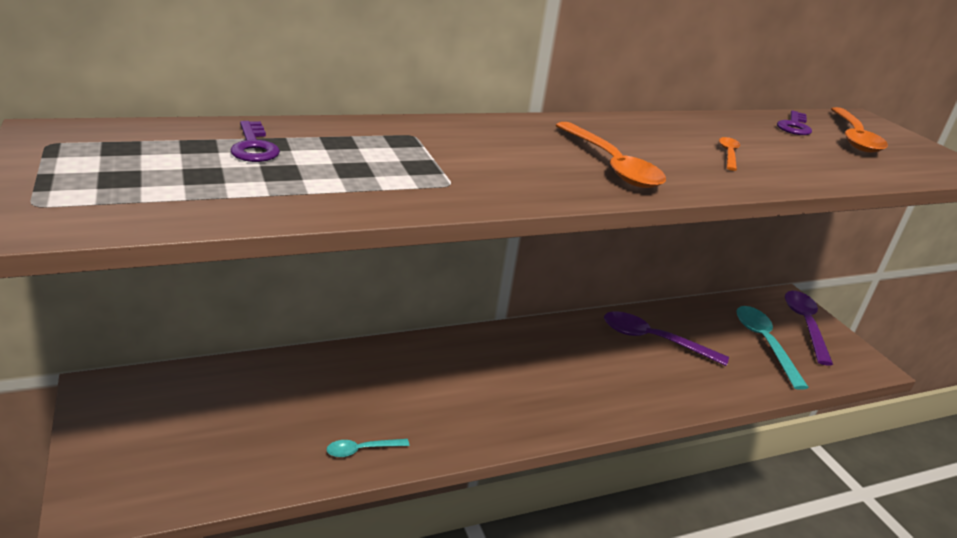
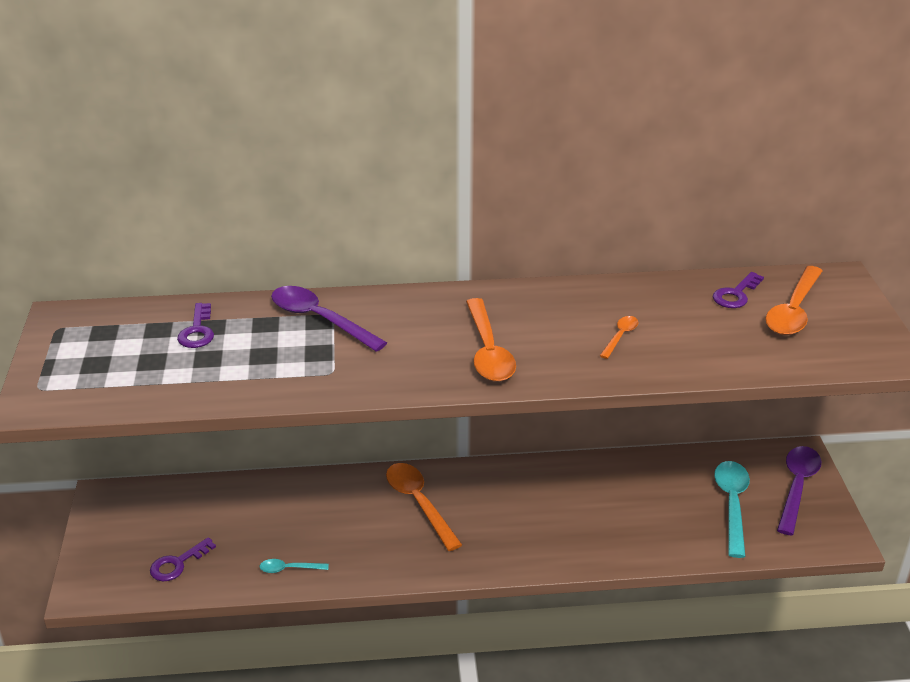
camera: 20 degrees right, 5 degrees up
(218, 460) = (177, 564): none -> purple key
(478, 366) = (419, 503): none -> orange spoon
(653, 340) = (609, 491): purple spoon -> purple spoon (319, 319)

